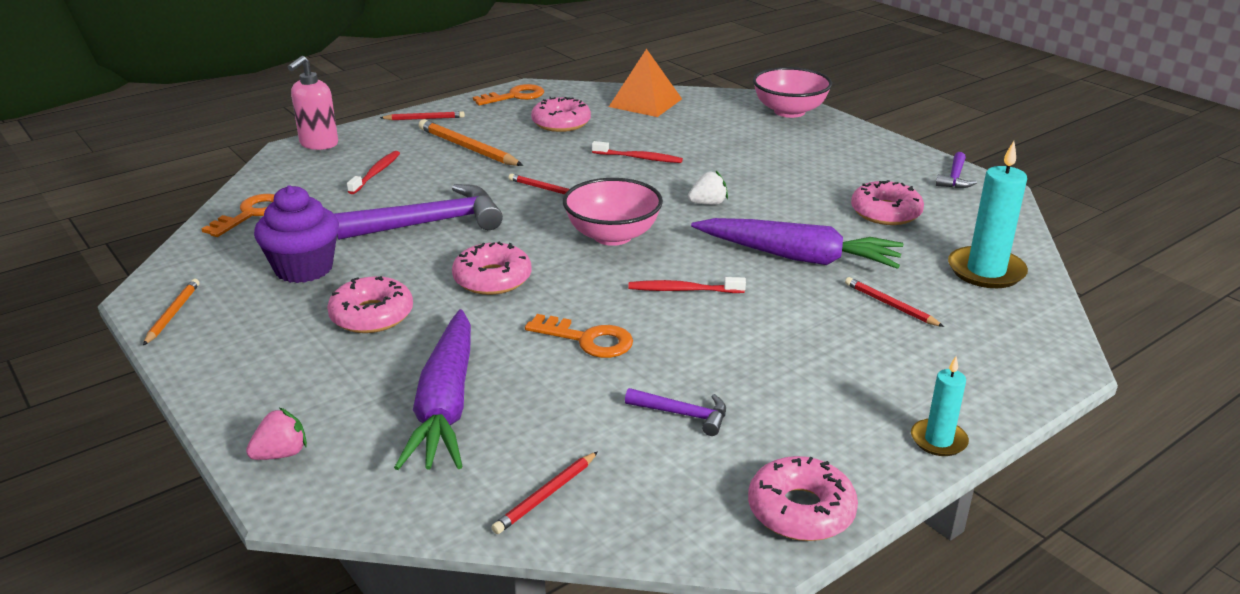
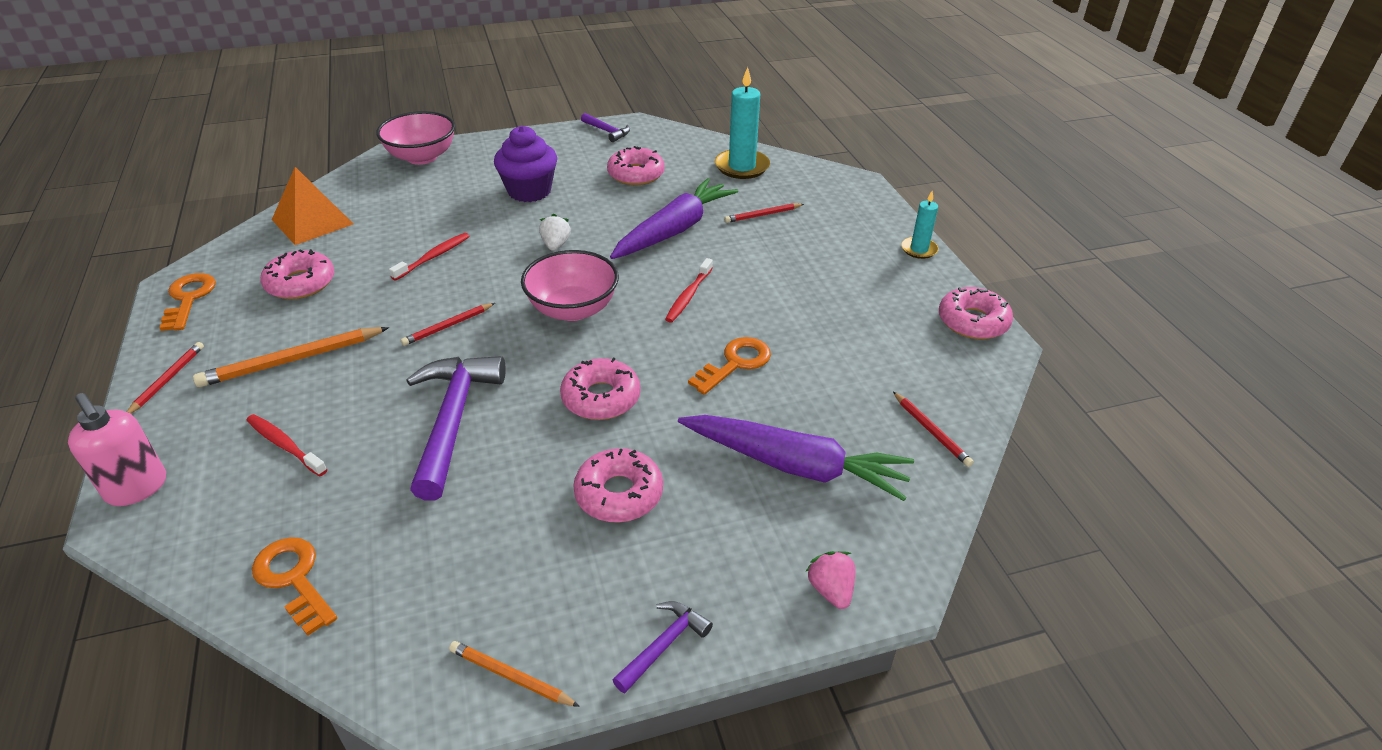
camera: 70 degrees left, 10 degrees up
(304, 268) = (482, 538): purple cupcake -> purple cupcake (529, 191)
(683, 414) = (856, 341): purple hammer -> purple hammer (664, 645)

